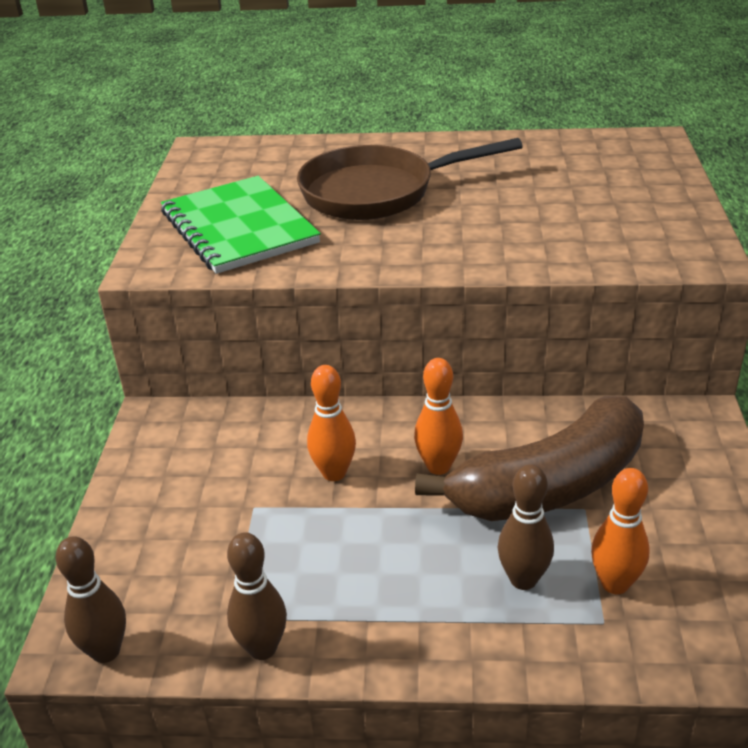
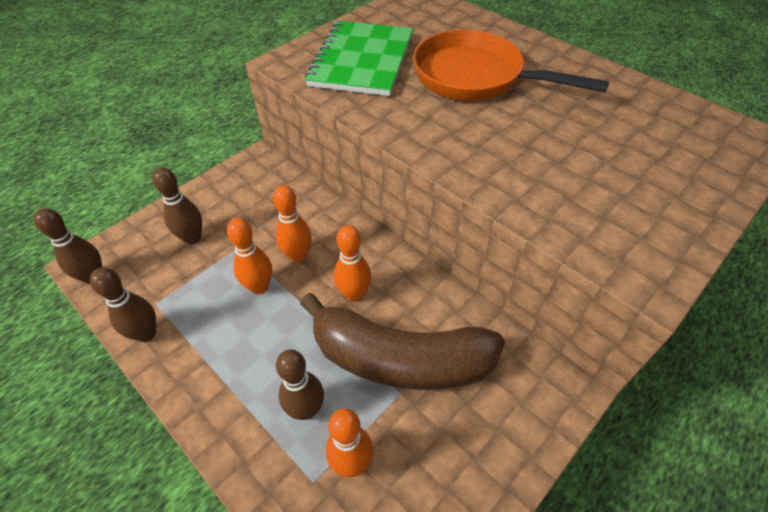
camera: 40 degrees right, 15 degrees up
(182, 535) = (192, 238): none -> brown bowling pin
(332, 524) = (259, 287): none -> orange bowling pin
(377, 192) = (475, 77): brown pan -> orange pan

